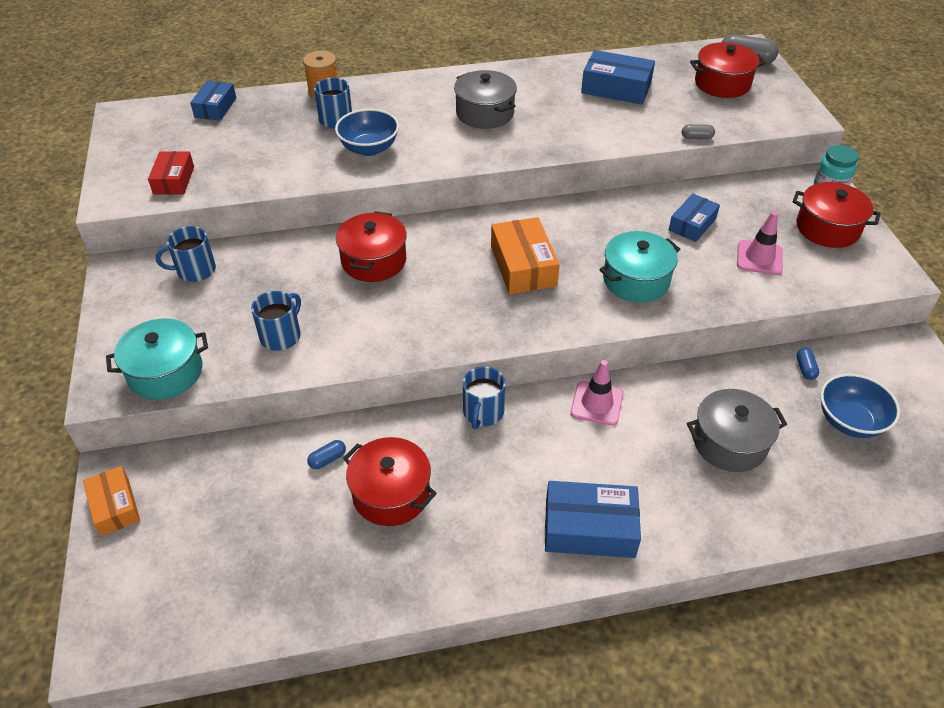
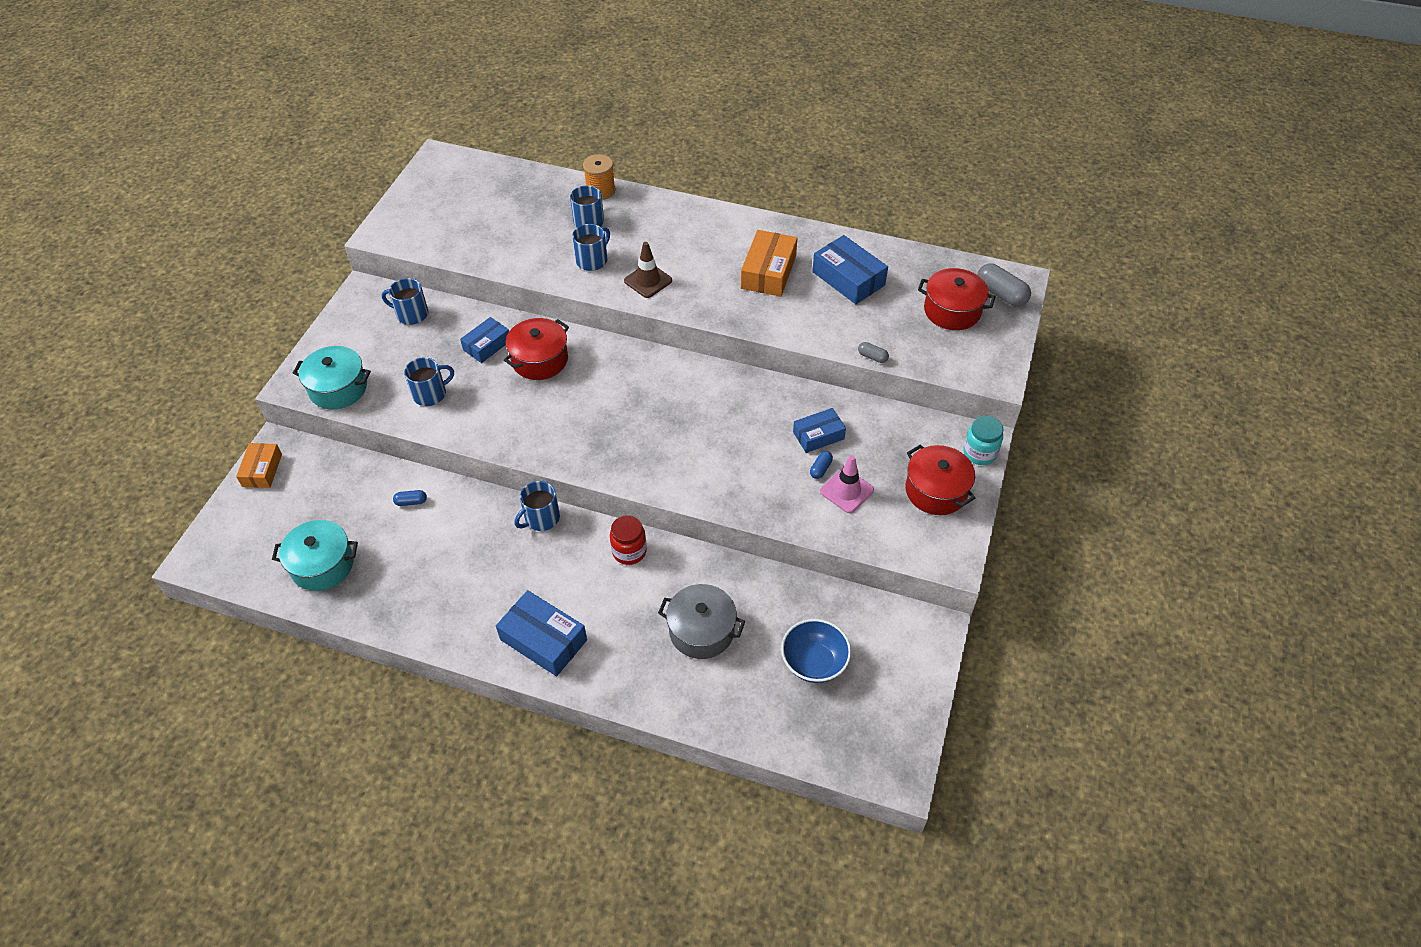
camera: 30 degrees right, 5 degrees up
(174, 180) = (432, 234): red box -> none
(215, 107) = (508, 176): blue box -> blue box (487, 345)
(369, 148) = (592, 260): blue bowl -> blue mug
(391, 493) = (433, 547): red pot -> none
(440, 147) = (648, 281): none -> brown traffic cone
(485, 113) = (712, 261): grey pot -> none
(523, 266) = (647, 413): orange box -> orange box (768, 272)
(597, 403) = (629, 551): pink traffic cone -> red jar
(636, 280) = (724, 464): turquoise pot -> turquoise pot (322, 565)
(805, 368) = (820, 603): blue capsule -> blue capsule (820, 469)

